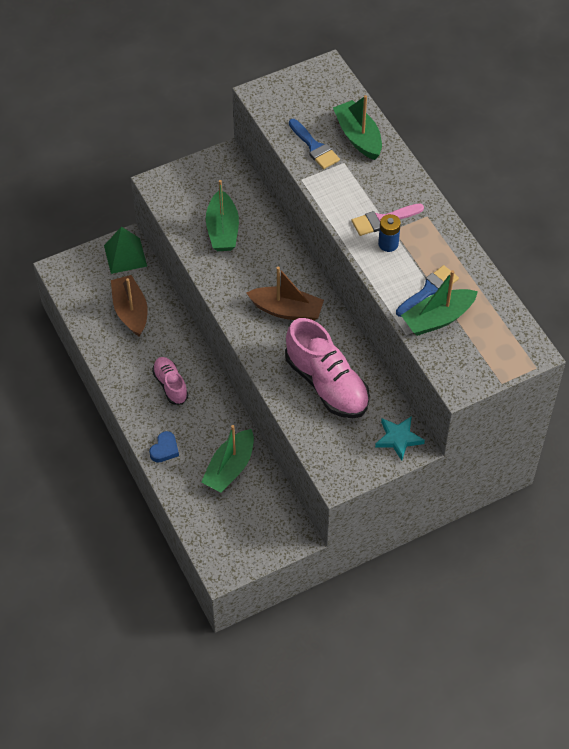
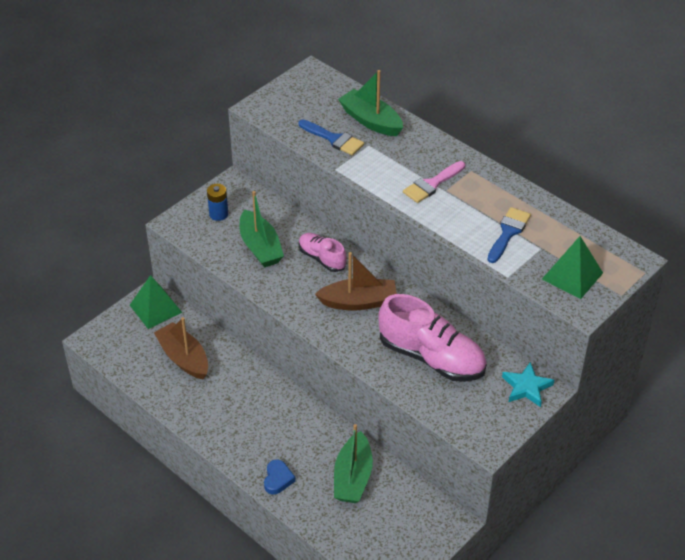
camera: 20 degrees left, 10 degrees down
(170, 385) = (256, 416): pink shoe -> pink shoe (322, 258)
(388, 244) = (448, 203): blue battery -> blue battery (218, 214)
(438, 318) = (530, 255): green boat -> none
(466, 351) = (572, 276): none -> green pyramid

